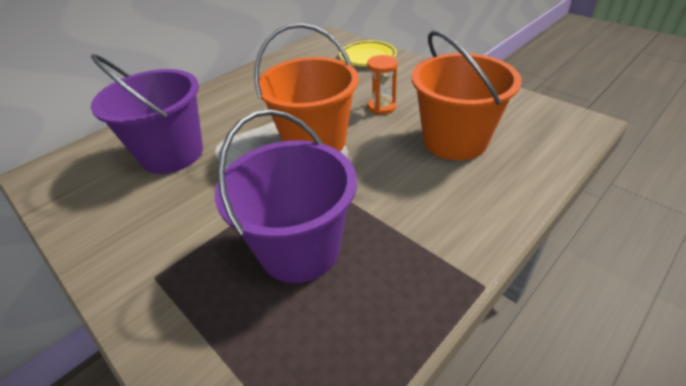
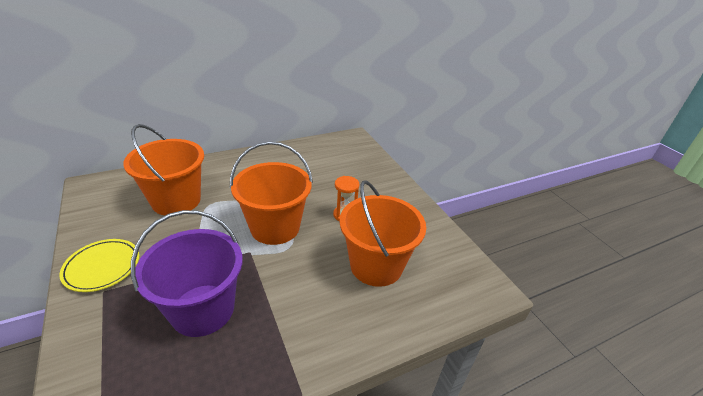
camera: 15 degrees right, 5 degrees down
(172, 154) = (176, 201): purple bucket -> orange bucket
(368, 57) = (368, 166): yellow plate -> yellow plate (102, 267)

